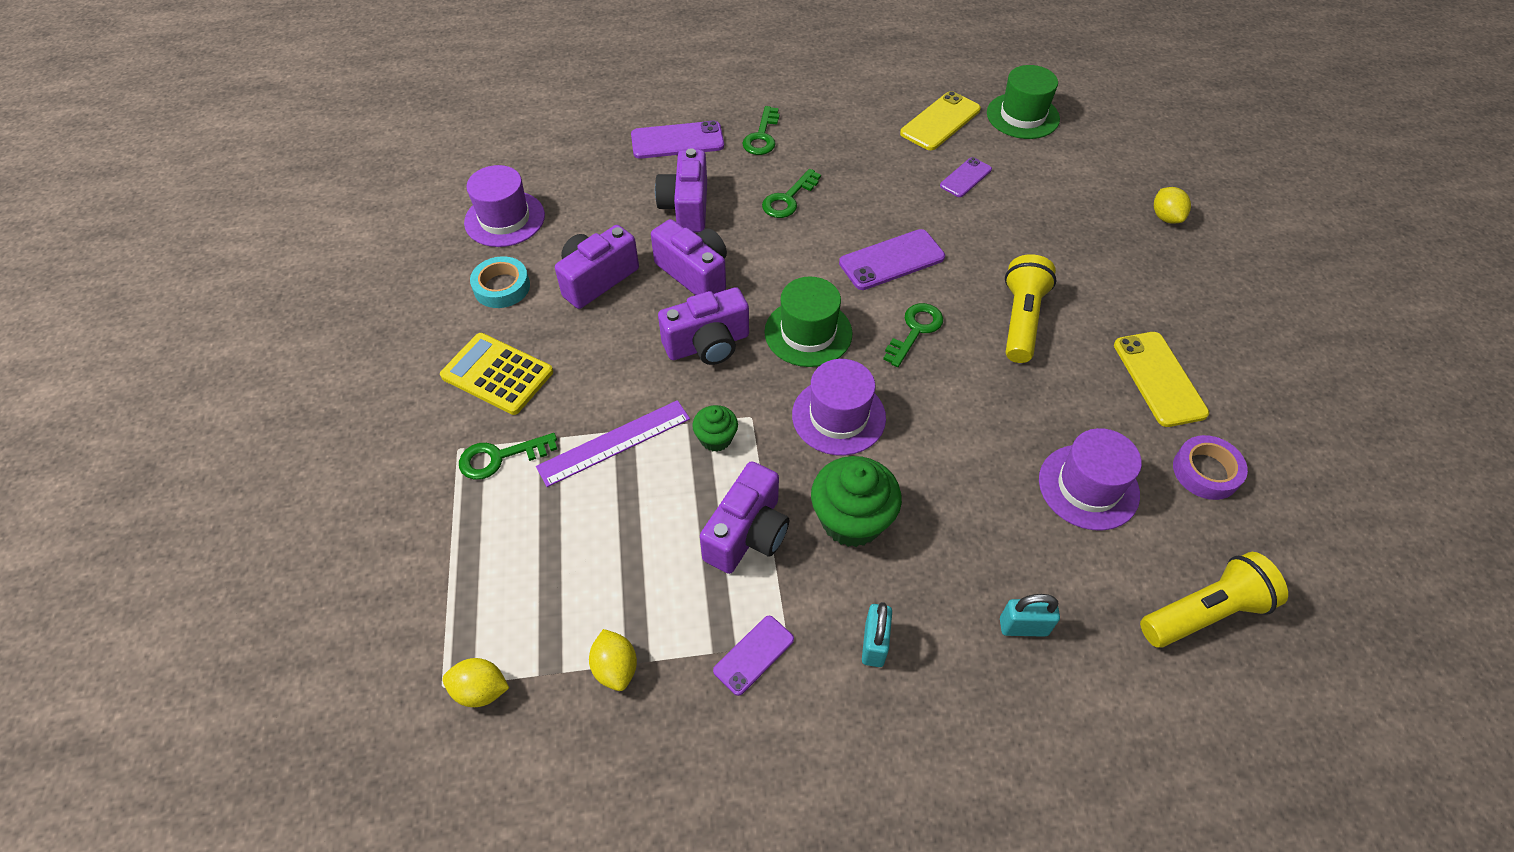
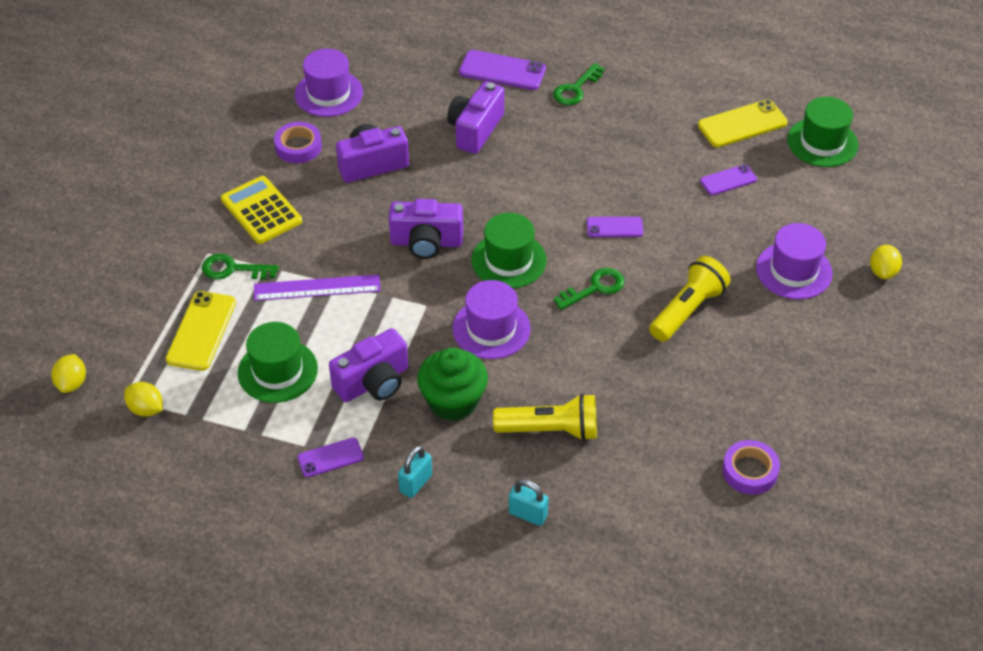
camera: 25 degrees right, 5 degrees down
(502, 287) = (298, 147): turquoise tape -> purple tape
(615, 668) = (236, 429): yellow lemon -> yellow lemon (72, 383)
(624, 566) = (277, 371): none -> green hat
(694, 274) = (449, 185): purple camera -> none
(716, 438) = (391, 311): green cupcake -> none
(788, 199) = (563, 149): green key -> none
(891, 260) = (614, 227): purple phone -> purple phone, size x0.61
(1088, 487) = (647, 446): purple hat -> purple hat (793, 271)
(1159, 379) = (768, 393): yellow phone -> yellow phone (201, 331)
(1204, 613) = (668, 558): yellow flashlight -> yellow flashlight (550, 430)

